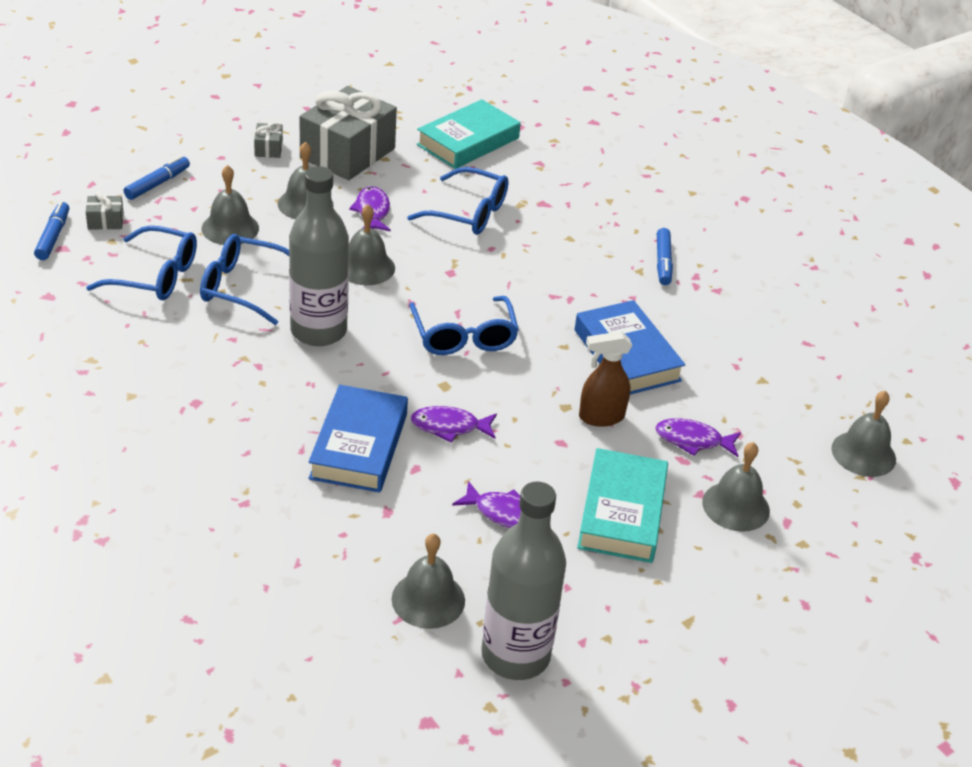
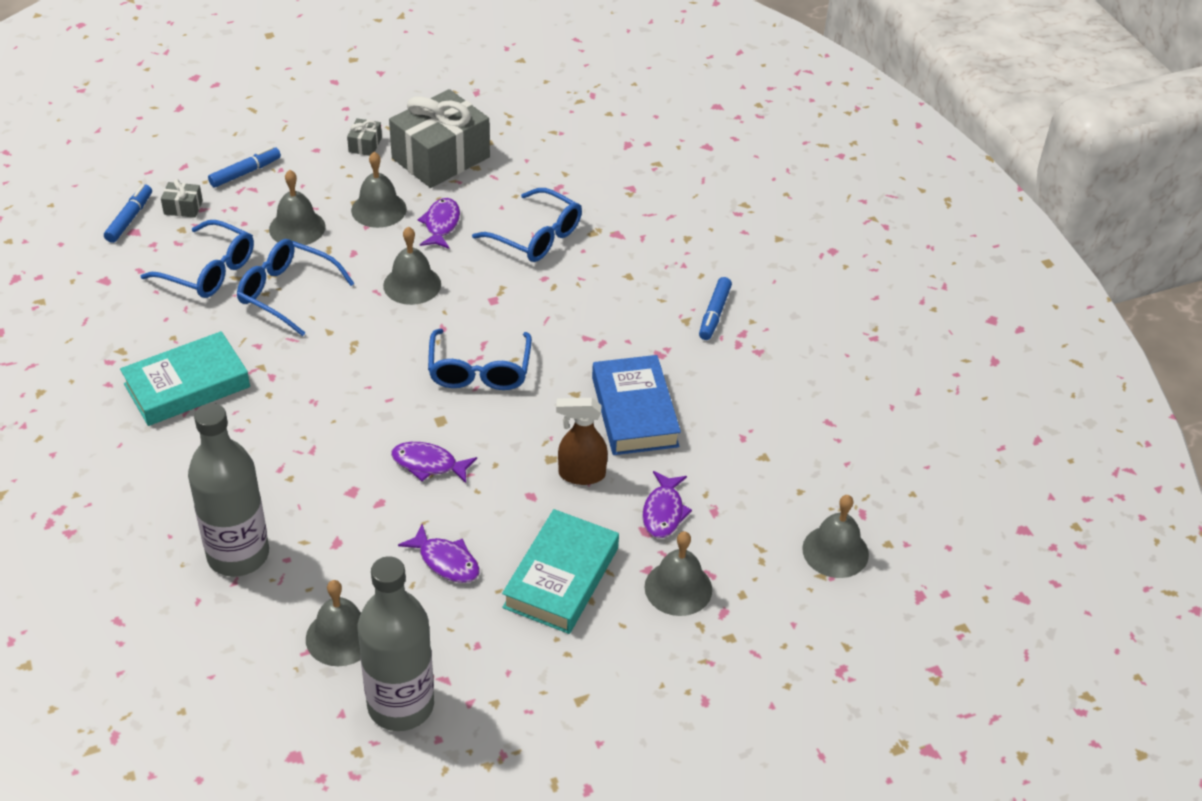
camera: 15 degrees right, 5 degrees up
(318, 331) = (341, 347): grey bottle -> grey bottle (238, 555)
(359, 446) = (335, 472): blue book -> none
(468, 141) = (567, 156): turquoise book -> turquoise book (187, 386)
(692, 440) = (663, 512): purple fish -> purple fish turned 105 degrees counterclockwise

